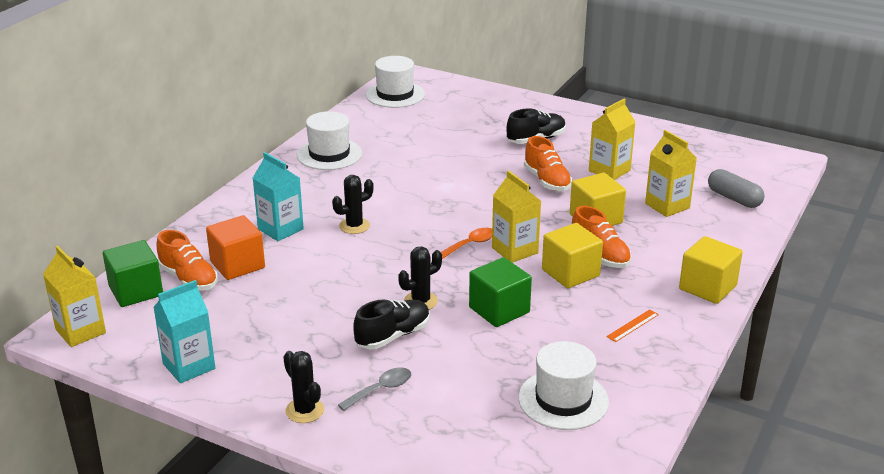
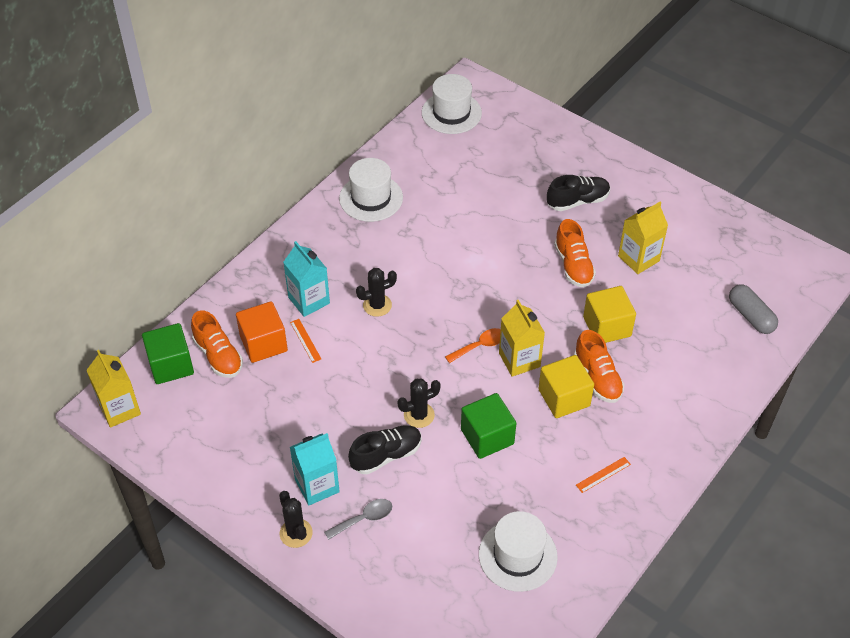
camera: 10 degrees right, 20 degrees up
(189, 366) = (206, 466): turquoise carton -> turquoise carton (317, 485)
(283, 258) = (305, 340): none -> orange ruler
(667, 206) = (681, 318): yellow carton -> none
(707, 287) = (687, 436): yellow cube -> none

